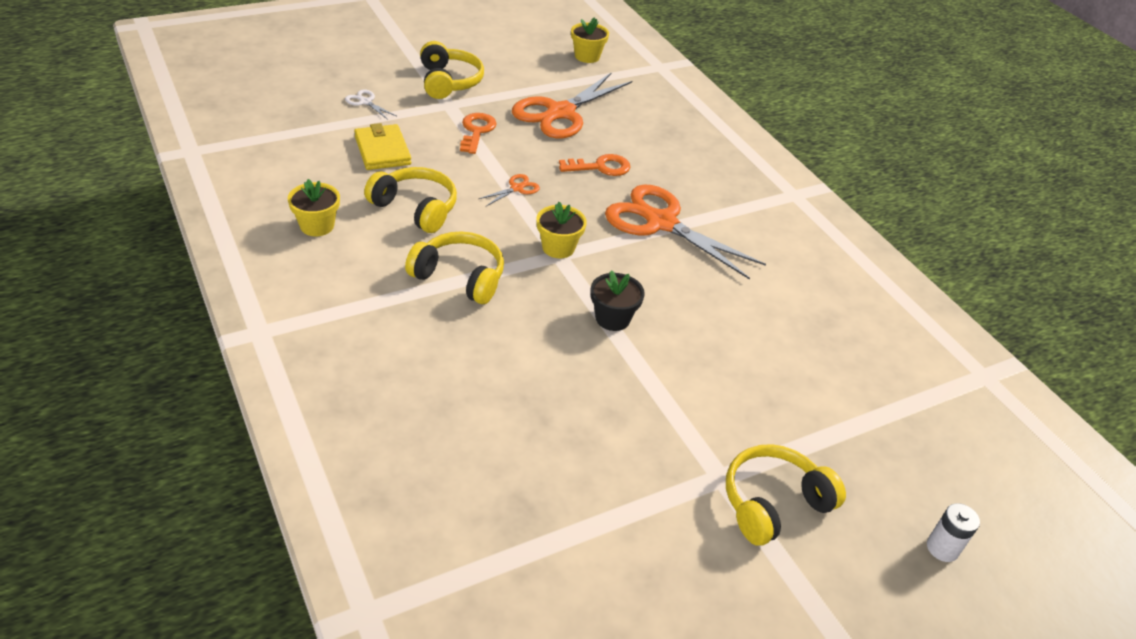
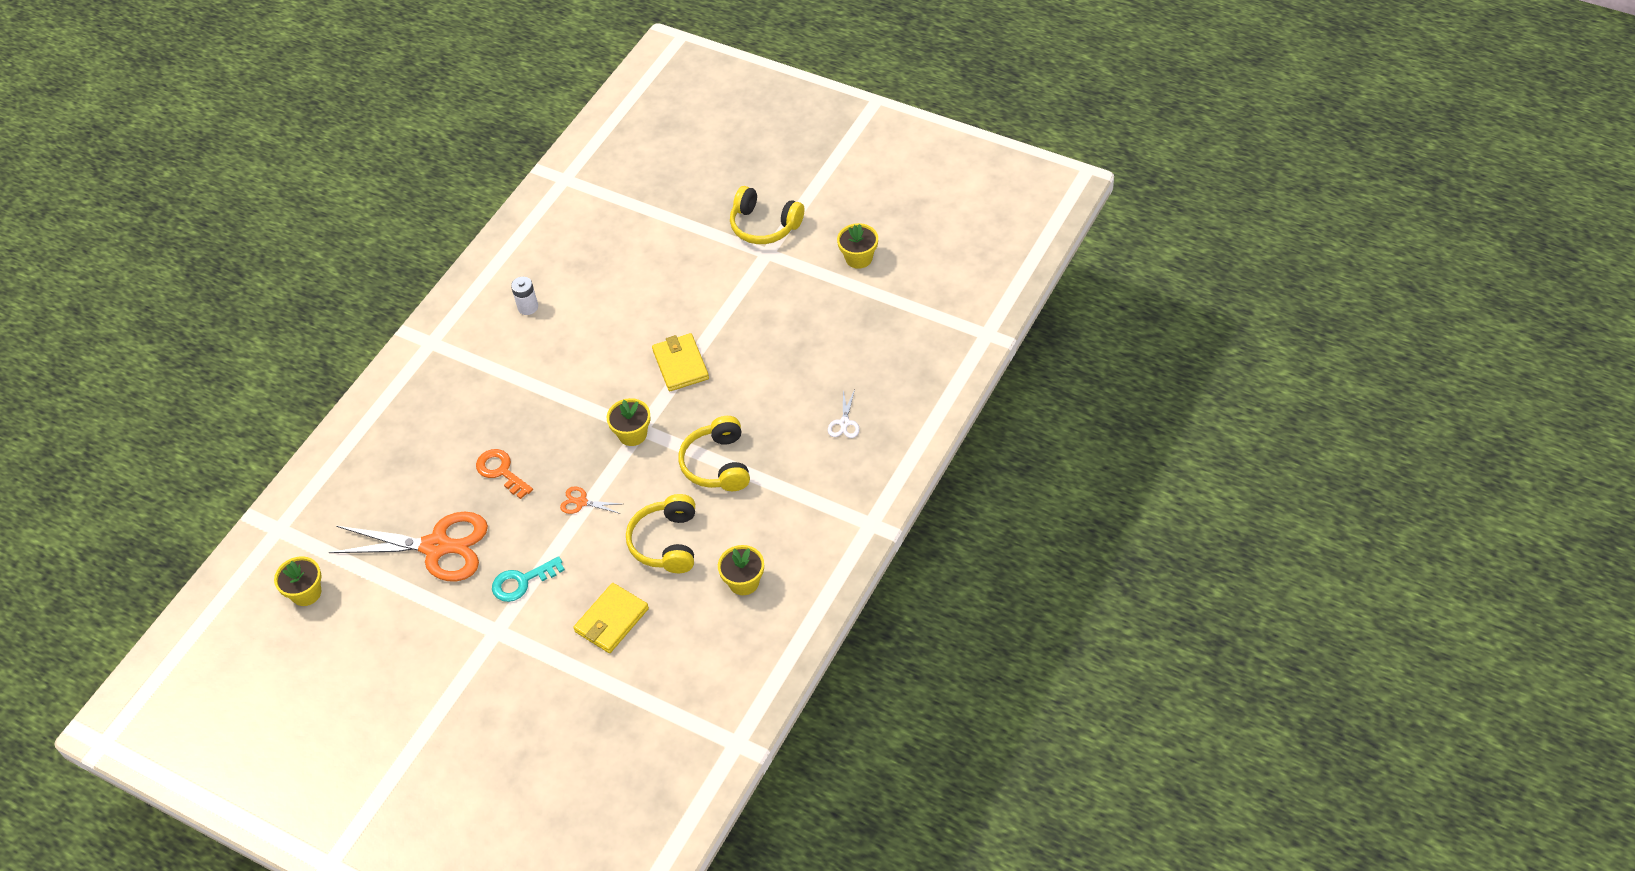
camera: 115 degrees left, 10 degrees up
(365, 102) = (549, 691): white scissors -> white scissors (844, 423)
(449, 82) = (455, 659): yellow headphones -> none
(477, 131) = (522, 582): orange key -> turquoise key
(612, 318) = (680, 364): black flower pot -> yellow wallet
(633, 563) = (858, 258): none -> yellow flower pot
(660, 222) = (545, 397): orange scissors -> none
(942, 548) = (730, 155): white battery -> white battery (528, 307)

